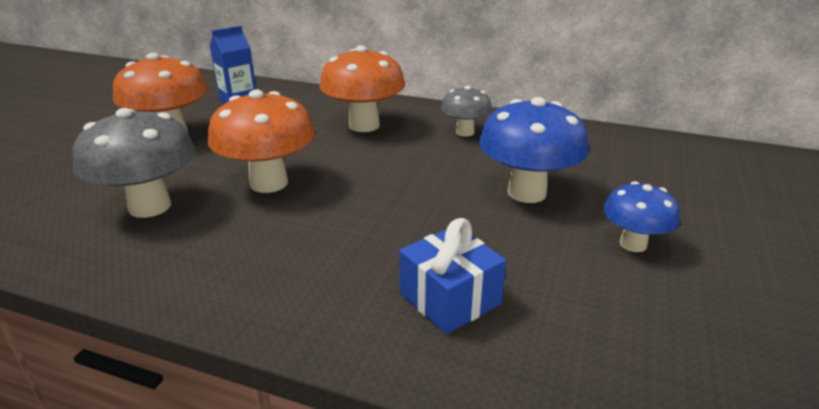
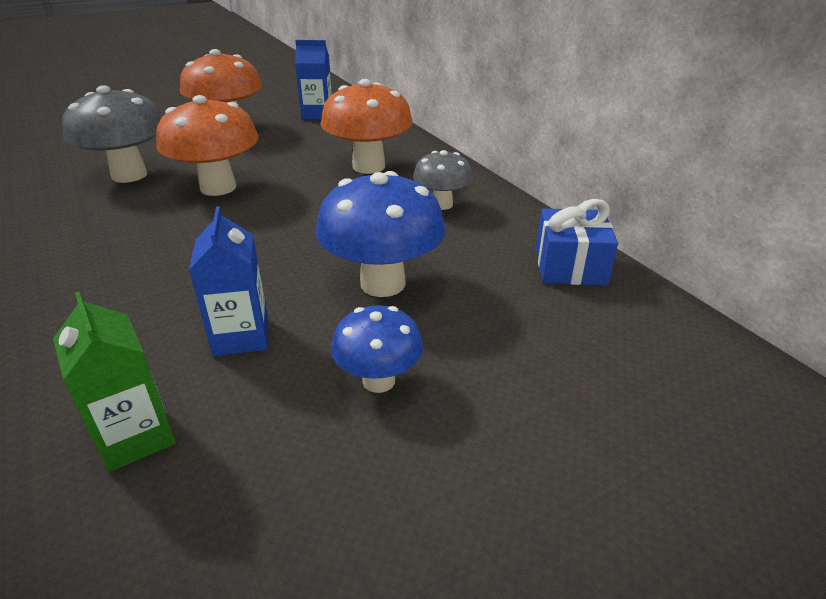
camera: 40 degrees right, 5 degrees up
(450, 298) = (156, 334): blue gift -> blue gift (570, 266)
(510, 266) = (241, 336): none -> blue carton
(576, 360) = (135, 436): none -> green carton

